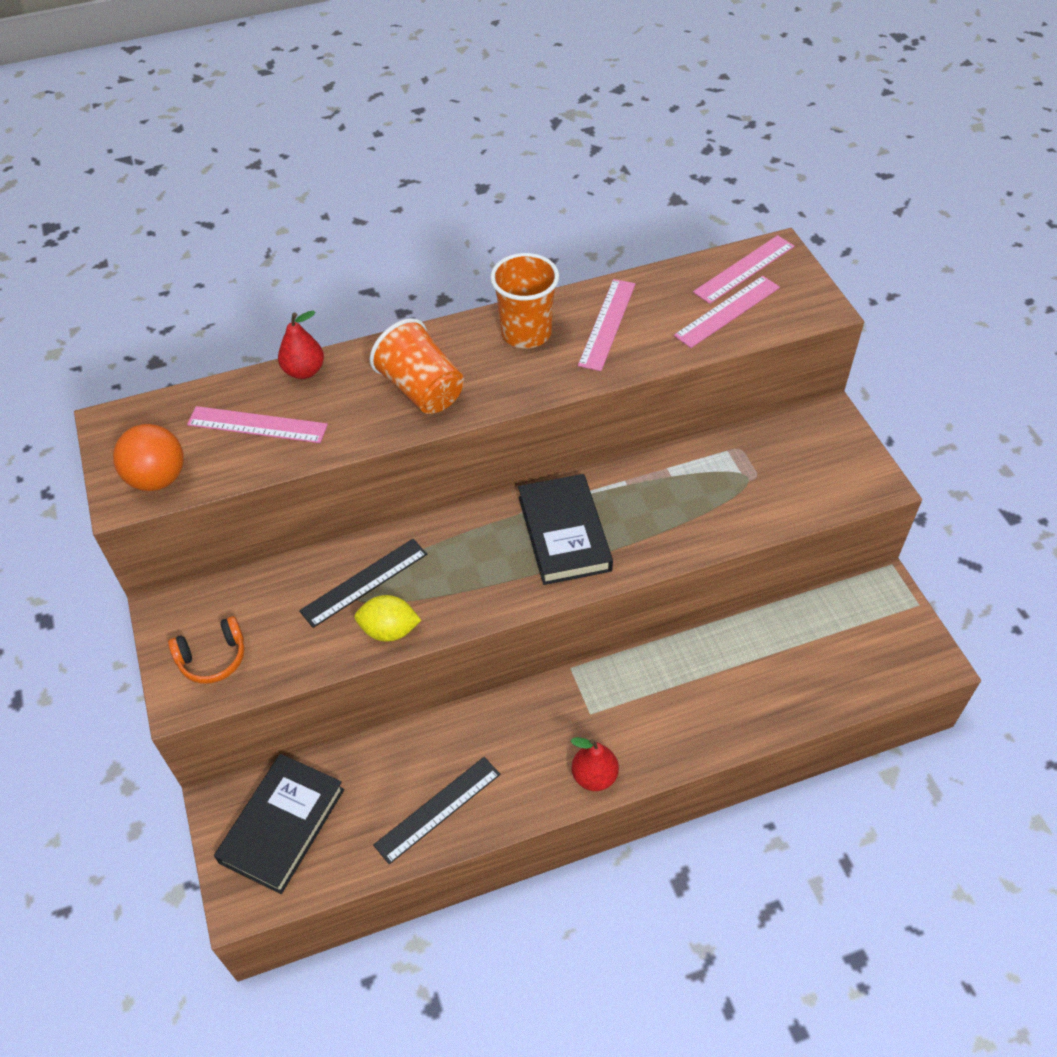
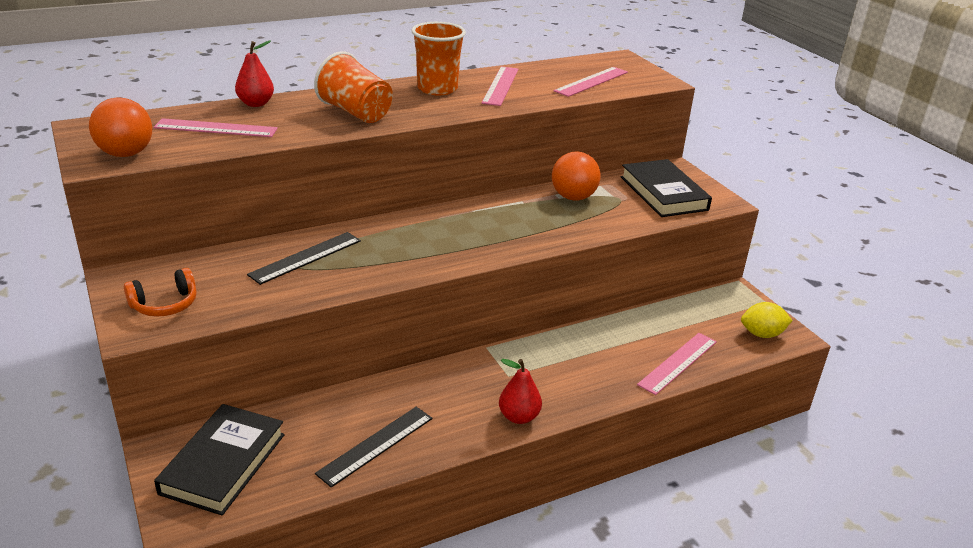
camera: 10 degrees left, 20 degrees down
(389, 630) = (330, 285): yellow lemon -> yellow lemon (762, 334)
(564, 533) = (477, 228): black book -> black book (663, 193)
(689, 474) = (573, 197): none -> orange ball
(744, 269) = (599, 64): pink ruler -> pink ruler (678, 363)

